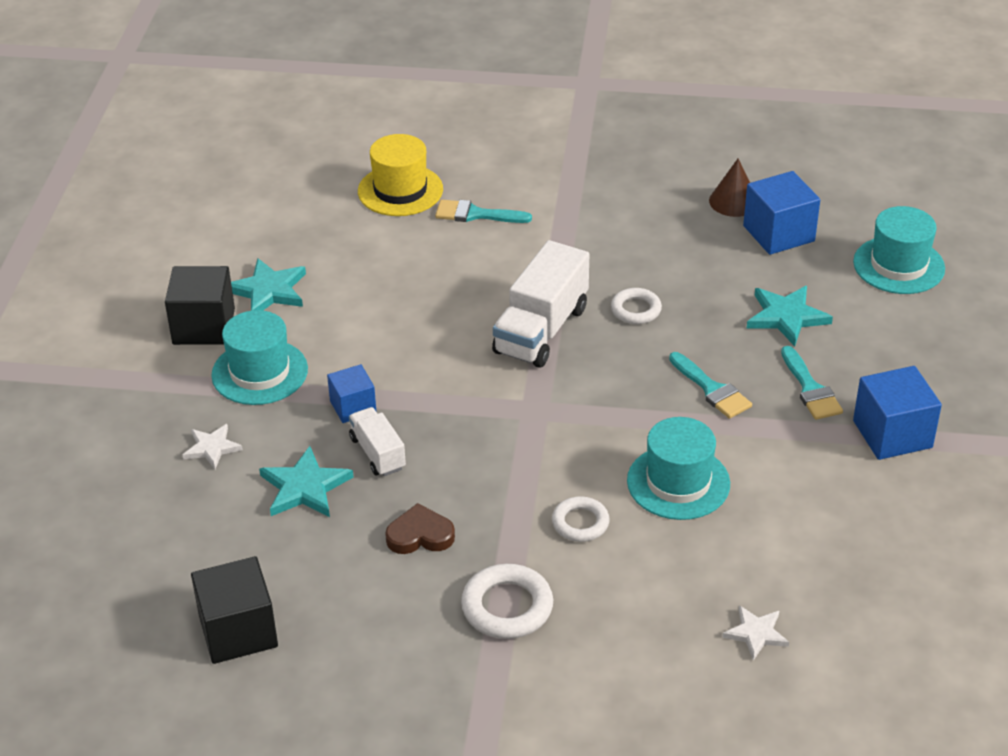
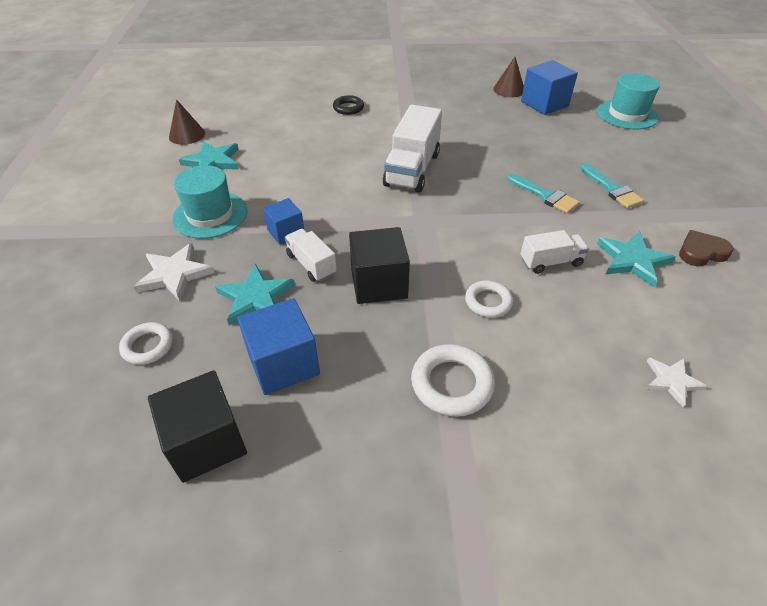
camera: 10 degrees left, 5 degrees up
(204, 326) = (165, 188): black cube -> black cube (379, 283)
(212, 448) = (174, 274): white star -> white star, size x1.56
(236, 242) = (187, 135): none -> brown cone
(400, 190) = (296, 99): yellow hat -> none
(420, 535) = (360, 327): brown heart -> brown heart (701, 252)
(475, 214) = (348, 108): turquoise brush -> black ring
(636, 310) = (472, 152): white ring -> white ring (148, 346)
(678, 482) = (550, 262): turquoise hat -> white truck
(786, 317) = (573, 148): turquoise star -> turquoise star (632, 260)
(892, 434) = (684, 213): blue cube -> blue cube (283, 364)

